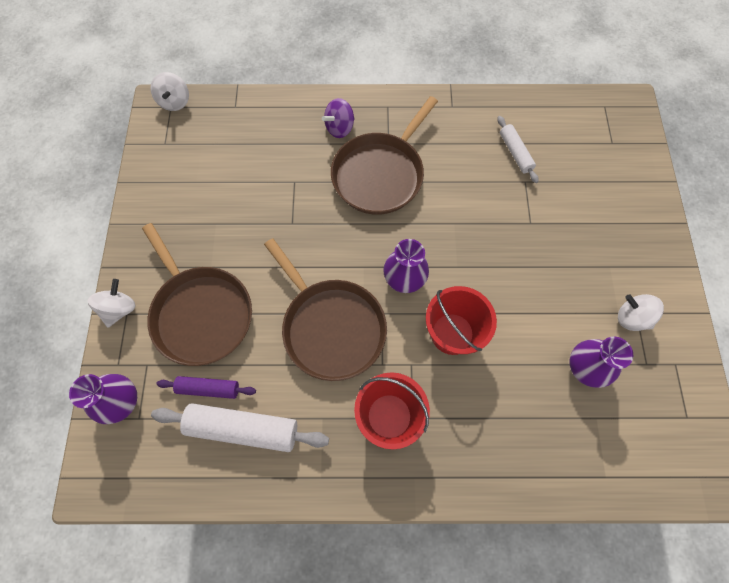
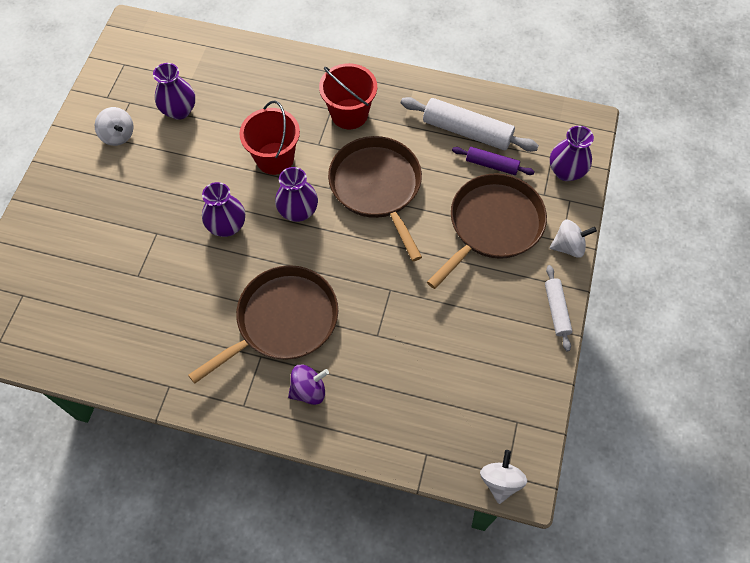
camera: 165 degrees left, 5 degrees down
(119, 309) = (568, 246): white spinning top -> white spinning top turned 135 degrees counterclockwise
(201, 313) = (492, 225): brown pan -> brown pan turned 60 degrees clockwise
(467, 246) = (227, 226): none -> purple vase
(515, 153) = (130, 309): white rolling pin -> white rolling pin (556, 310)

